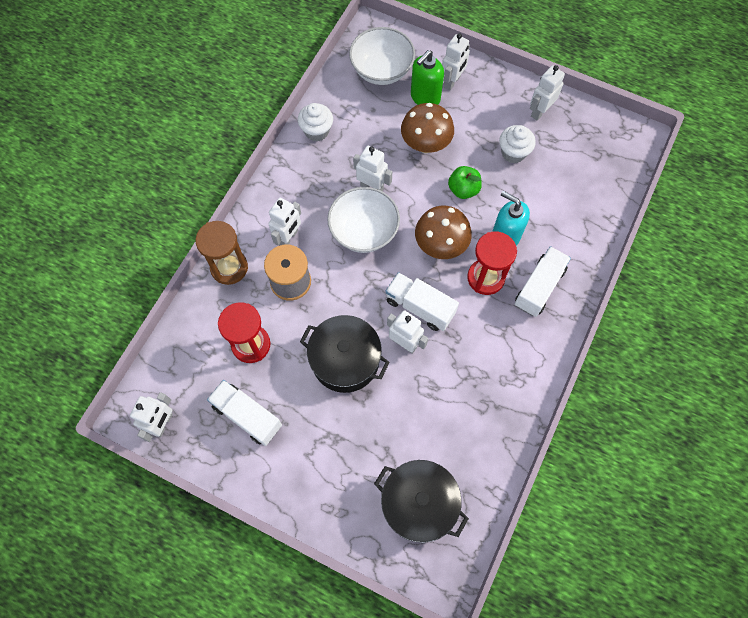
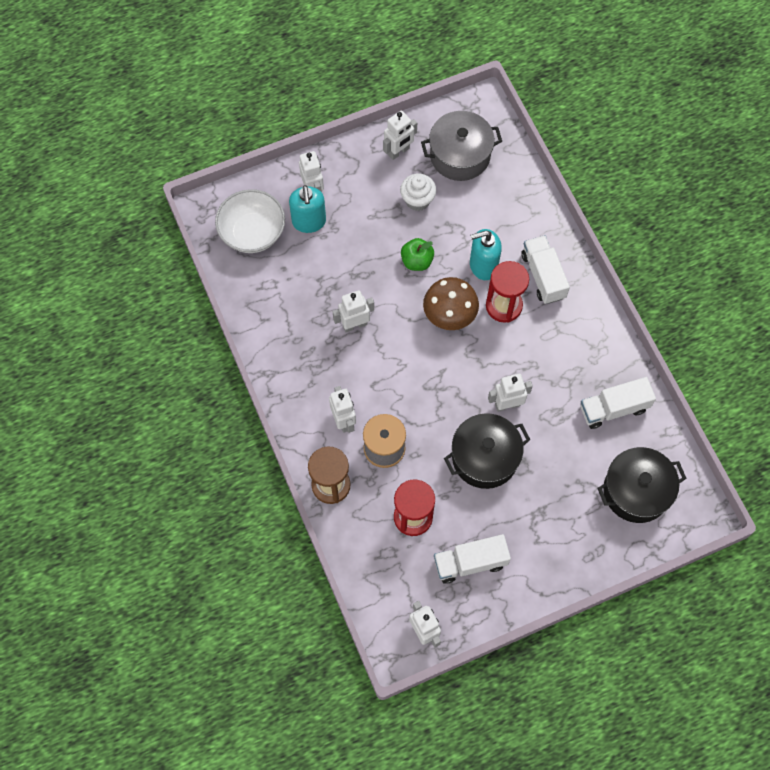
camera: 50 degrees left, 0 degrees up
(317, 131) = (264, 326): white cupcake -> none
(364, 231) = (388, 361): white bowl -> none
(420, 307) = (487, 371): white truck -> white truck (613, 408)
(425, 97) = (309, 222): green soap dispenser -> turquoise soap dispenser
(425, 144) = (352, 255): brown mushroom -> none
(539, 111) = (399, 152): white robot -> white robot turned 120 degrees counterclockwise
(579, 153) = (460, 155): none -> grey pot

